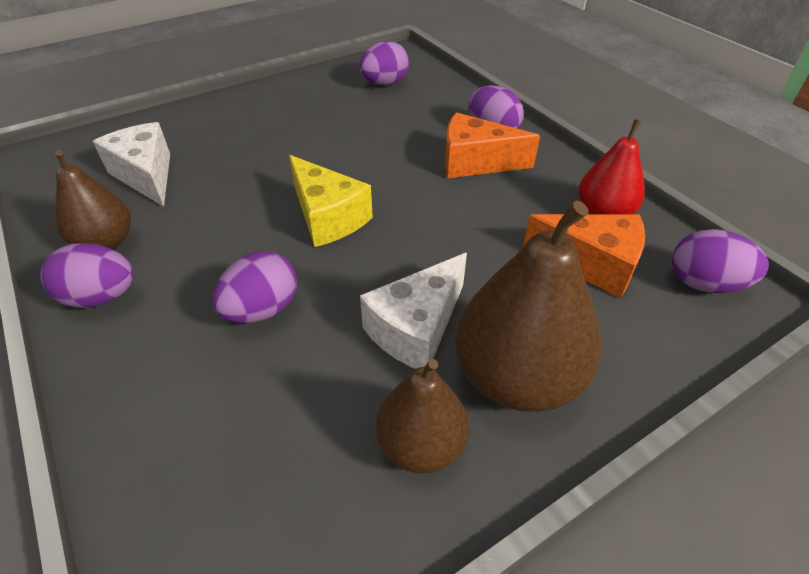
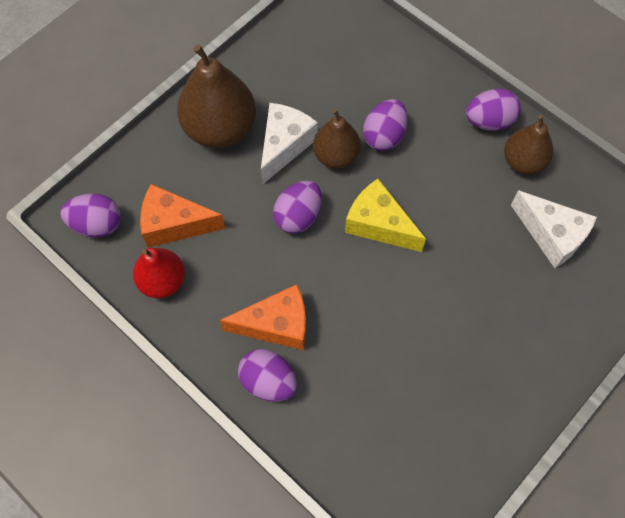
camera: 165 degrees right, 20 degrees up
(384, 83) = (409, 454): purple egg -> purple egg (298, 216)
(421, 445) = (265, 82): brown pear -> brown pear (336, 156)

